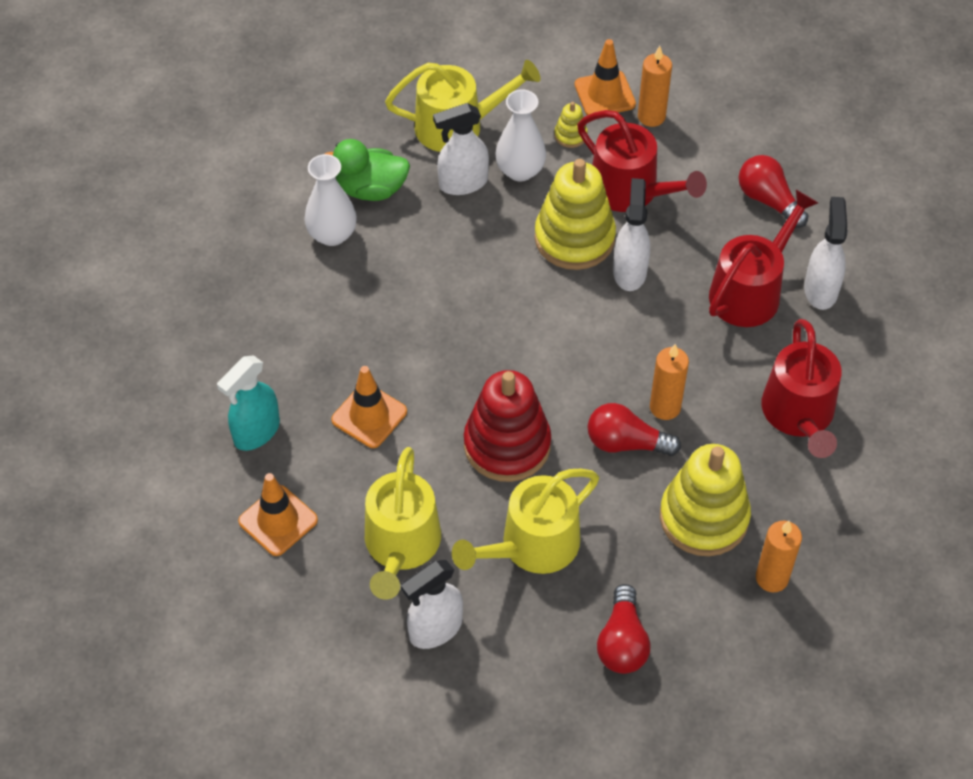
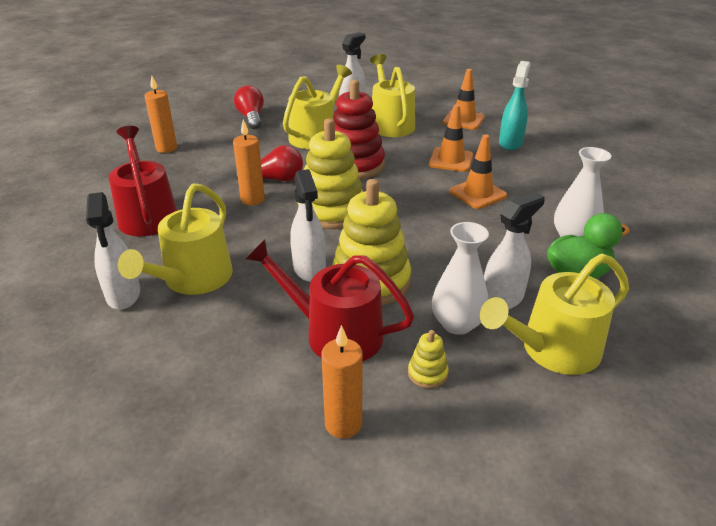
camera: 160 degrees right, 20 degrees down
(604, 94) = (414, 437): orange traffic cone -> orange traffic cone (477, 194)
(703, 517) = (213, 161): yellow stacking toy -> yellow stacking toy (331, 211)
(750, 291) = (193, 279): red watering can -> yellow watering can
(768, 200) = (180, 362): red light bulb -> none

